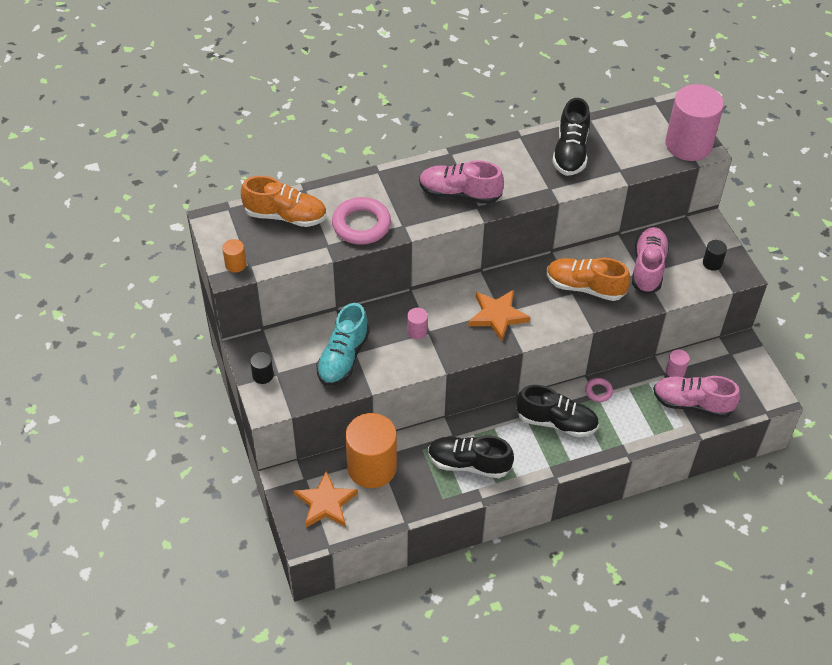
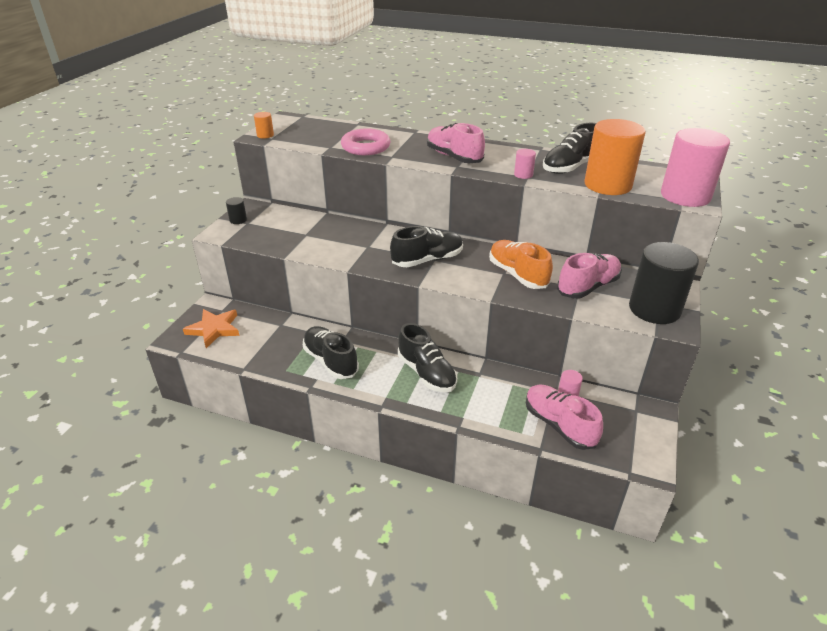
camera: 40 degrees right, 15 degrees down
(286, 216) = (327, 129): orange shoe -> none
(343, 358) = (295, 234): turquoise shoe -> none
(372, 467) = (267, 327): orange cylinder -> orange cylinder (607, 185)
(417, 331) = (360, 243): pink cylinder -> pink cylinder (523, 175)
(497, 316) = (427, 260): orange star -> black shoe
(598, 391) = (484, 373): pink ring -> none
(712, 263) = (654, 309): black cylinder -> black cylinder, size x2.40

